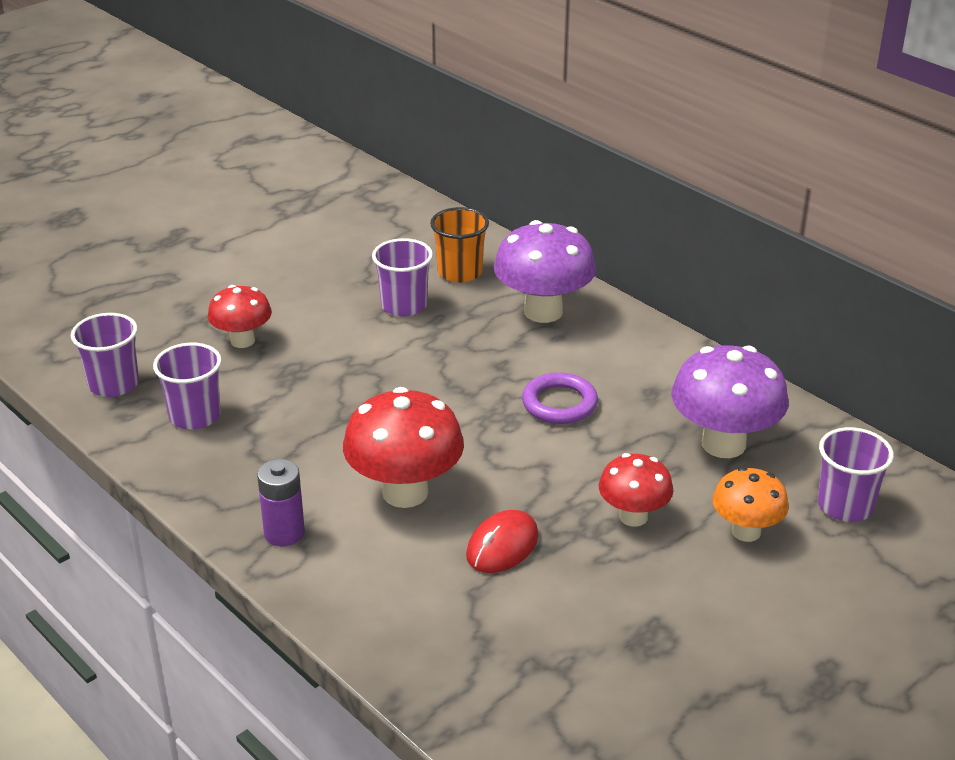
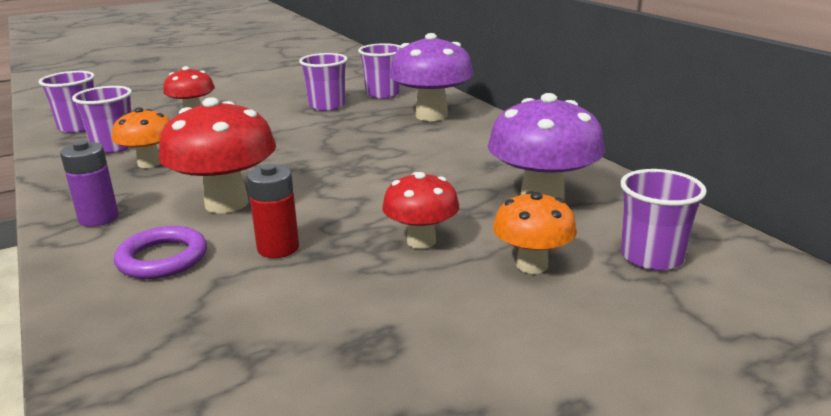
camera: 15 degrees right, 10 degrees down
(265, 440) = (149, 163): none -> orange mushroom
(460, 272) = (383, 94): orange cup -> purple cup
(502, 546) = (278, 248): red mouse -> red battery
(559, 403) = (406, 163): purple ring -> purple ring (162, 258)

